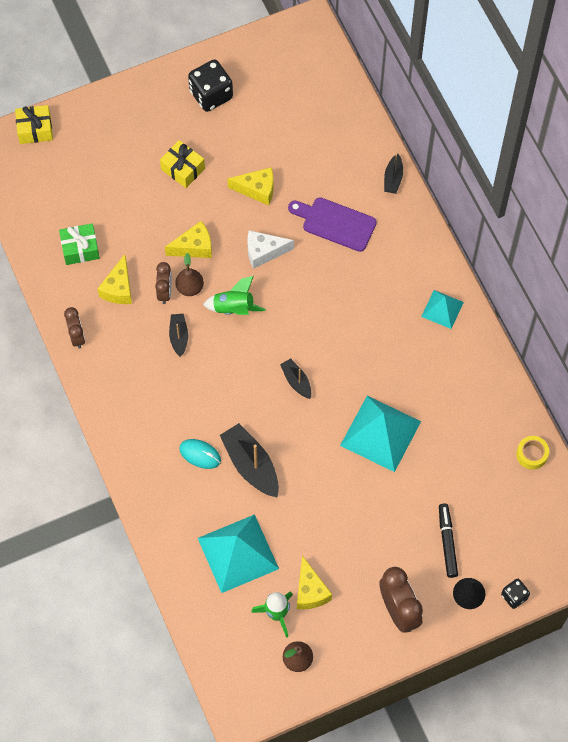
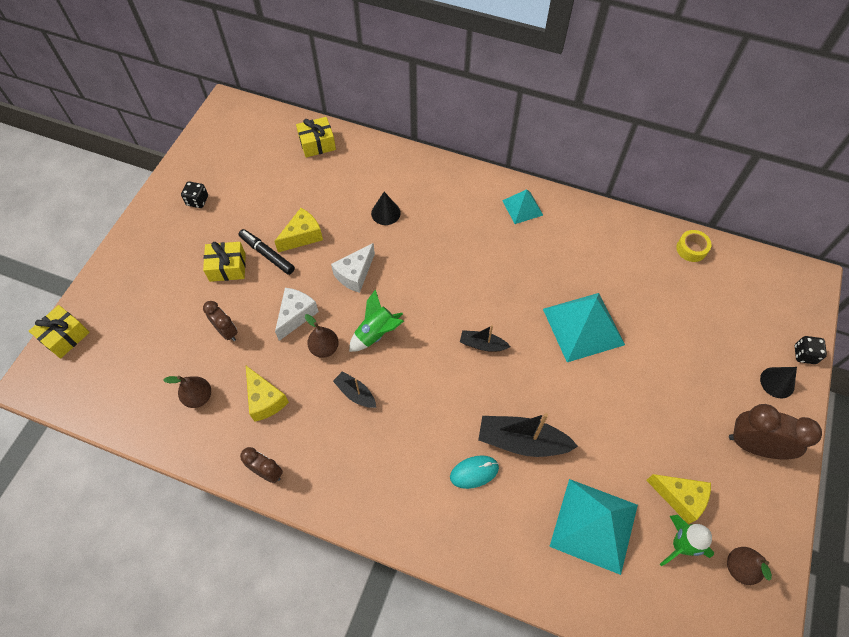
camera: 45 degrees left, 5 degrees down
(80, 249) = (198, 397): green gift -> brown pear
(165, 292) = (307, 369): brown clock -> brown clock (227, 331)
(194, 247) = (296, 315): yellow cheese -> white cheese
(211, 95) = (197, 201): black dice -> black dice, size x0.54
(335, 223) = (385, 213): purple cutting board -> black cone
(345, 119) = (317, 144): none -> yellow gift
(393, 178) = (393, 154): black boat -> none
(447, 542) = (718, 360): black marker -> black marker (267, 254)

